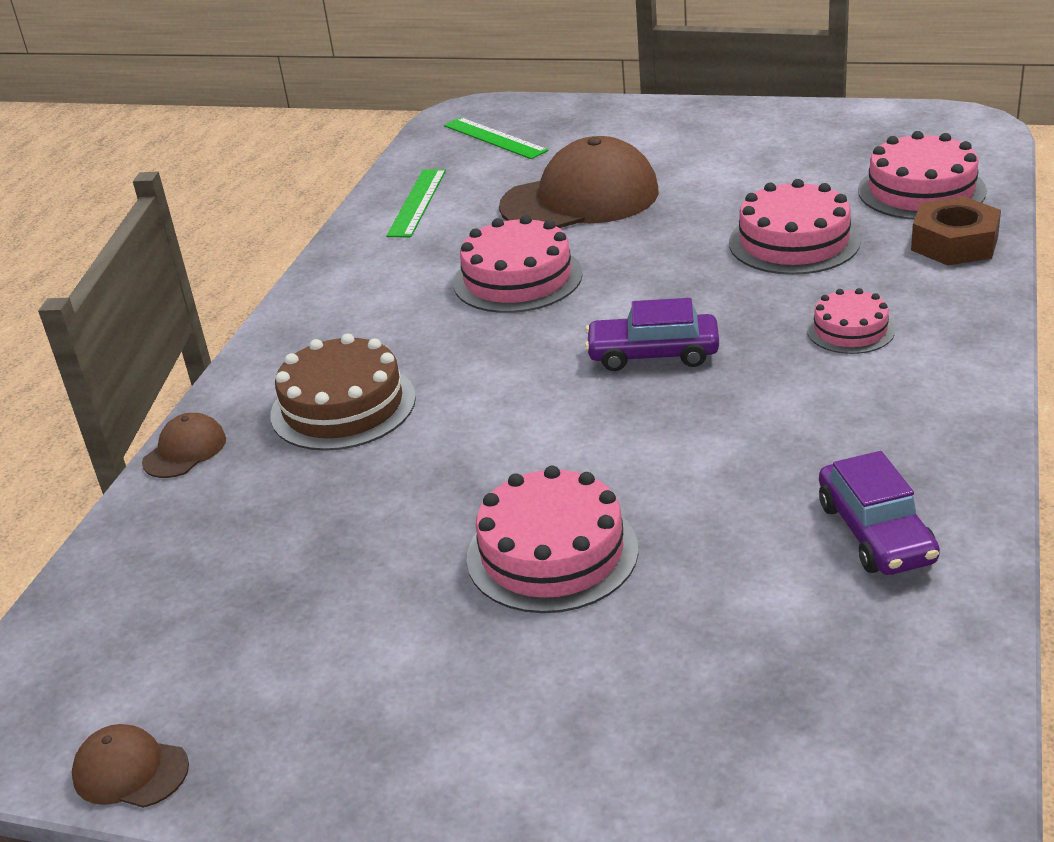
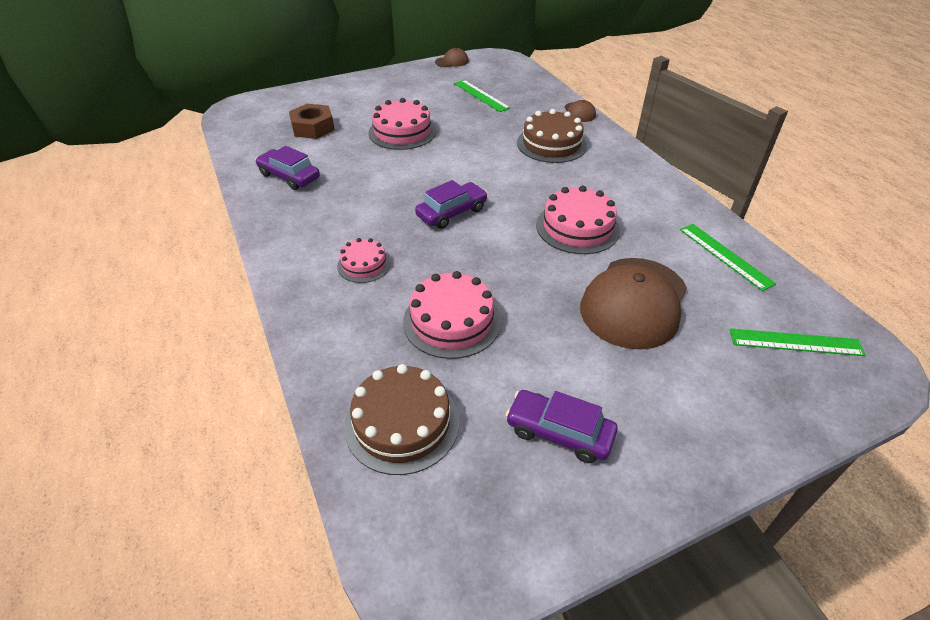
camera: 135 degrees right, 10 degrees up
(266, 587) = (481, 95): none -> green ruler
(783, 151) = (559, 432): none -> purple car
(921, 190) = (402, 423): pink cake -> brown cake
(954, 243) = (342, 365): brown nut -> brown nut (313, 128)

